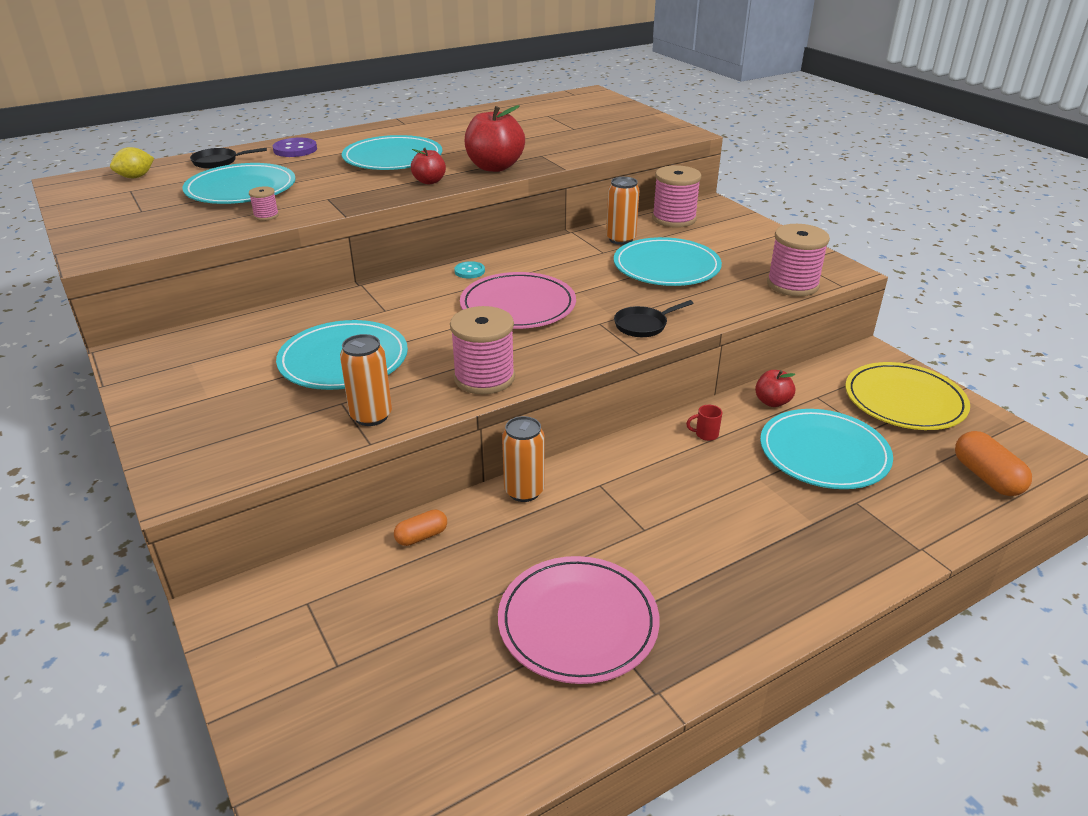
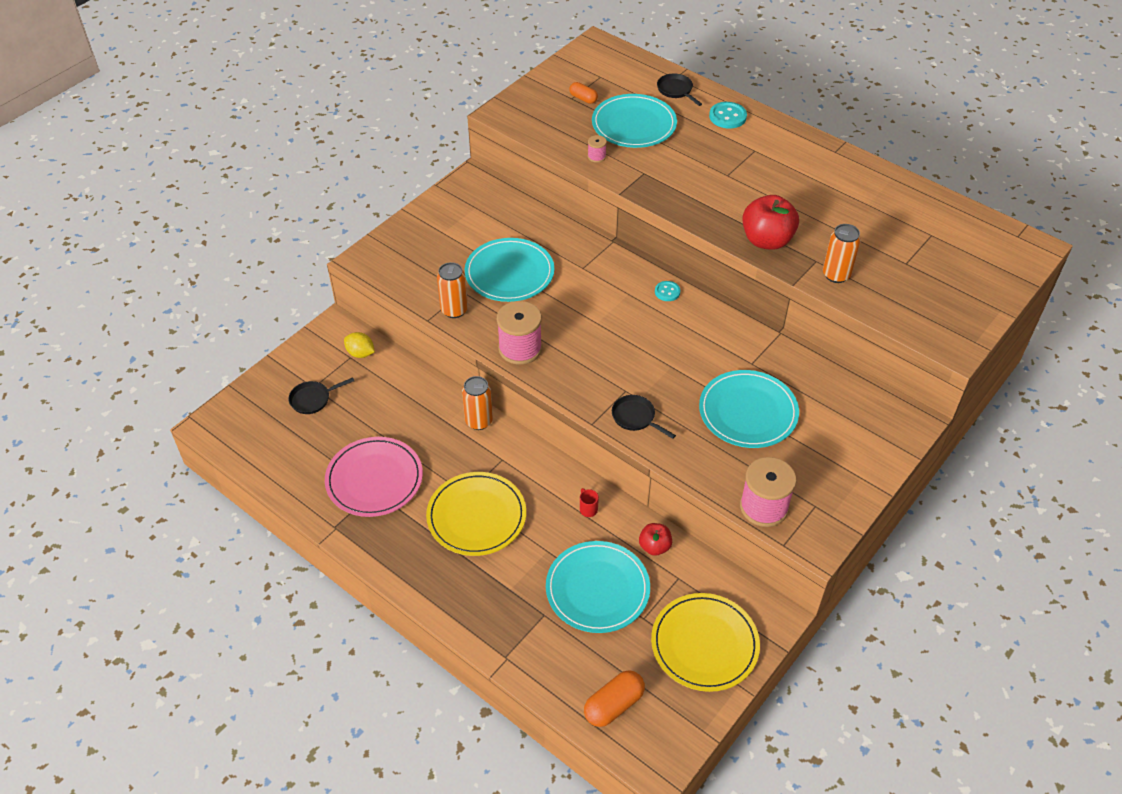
camera: 70 degrees right, 15 degrees up
(136, 177) = (623, 67): yellow lemon -> yellow lemon (360, 353)
(295, 149) = (727, 116): purple button -> turquoise button
(365, 671) = (313, 399): none -> black pan
(393, 158) = (746, 175): turquoise plate -> none
(421, 536) = (418, 385): orange capsule -> orange capsule (583, 98)
(429, 181) = (710, 213): red apple -> none
(518, 305) = (627, 336): pink plate -> none
(621, 239) = (785, 369): orange can -> orange can (836, 275)
(674, 219) = (856, 397): pink spool -> none
(686, 527) = (476, 516): none -> yellow plate

